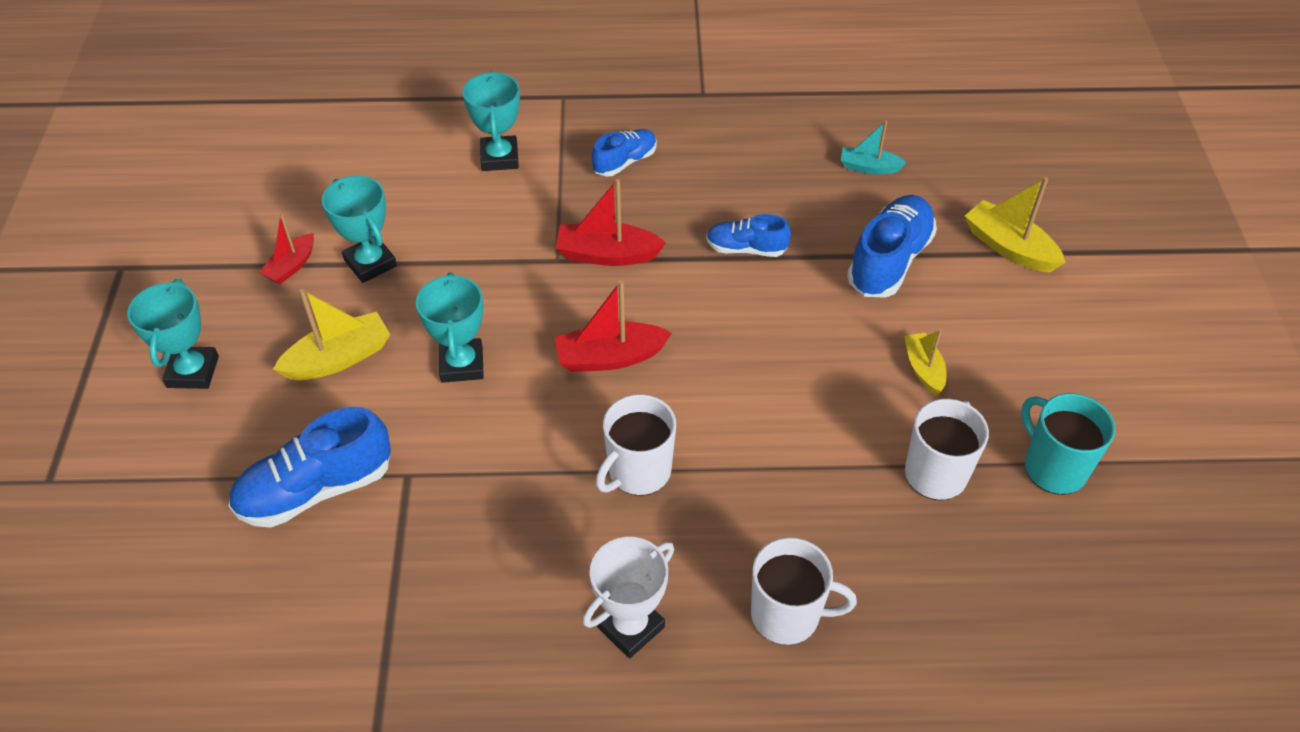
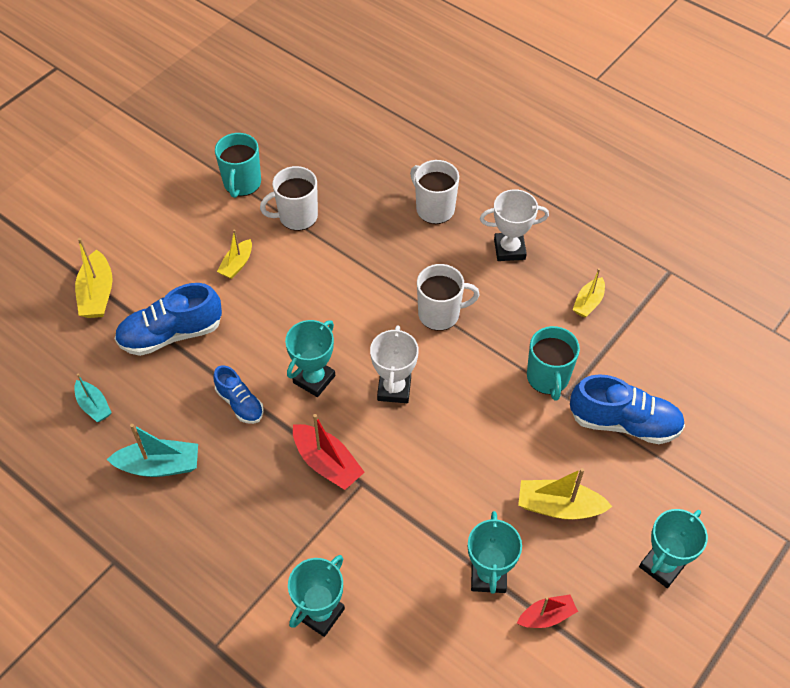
camera: 140 degrees left, 5 degrees up
(444, 482) = (548, 378): none -> turquoise mug
(462, 364) = (484, 446): turquoise trophy -> turquoise trophy (314, 379)
(462, 621) = (588, 302): none -> yellow boat
(609, 357) = (394, 389): red boat -> white trophy
(625, 162) = (238, 536): blue shoe -> none
(752, 164) = (159, 465): none -> turquoise boat

